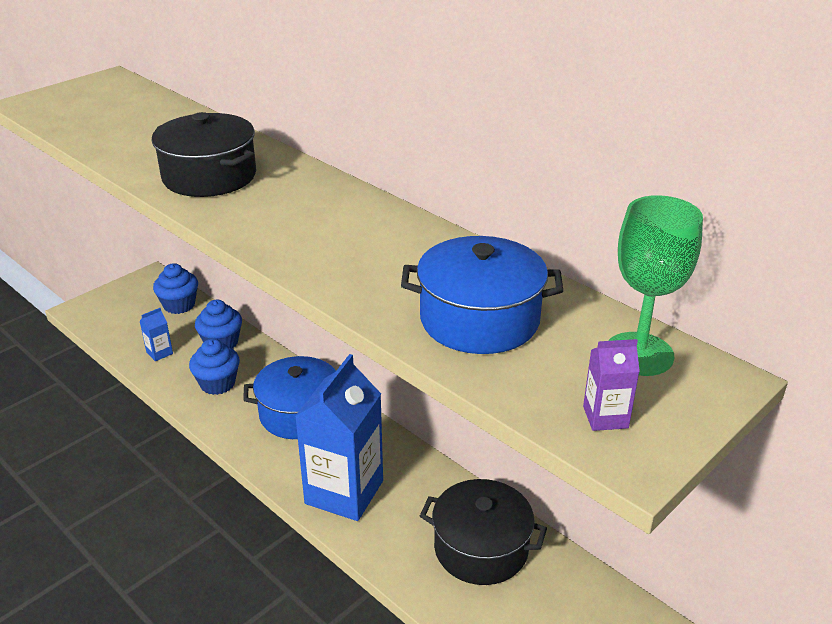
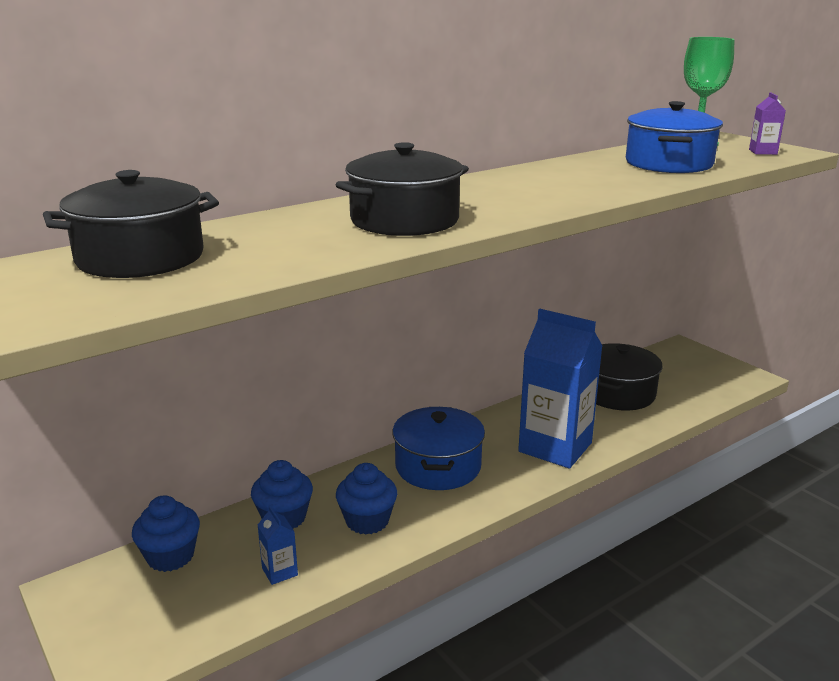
camera: 80 degrees left, 10 degrees down
(127, 106) = (140, 258): none -> black pot

